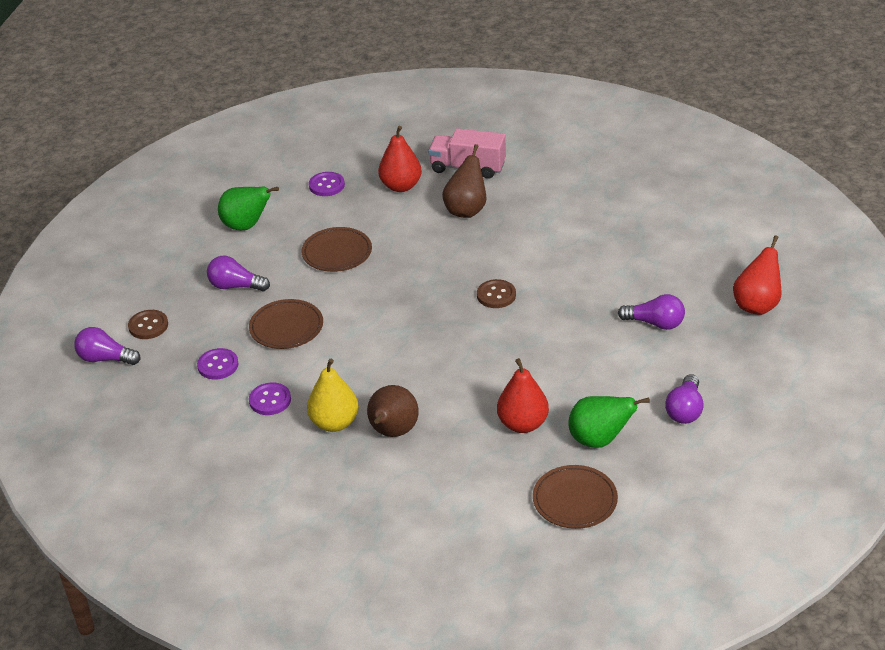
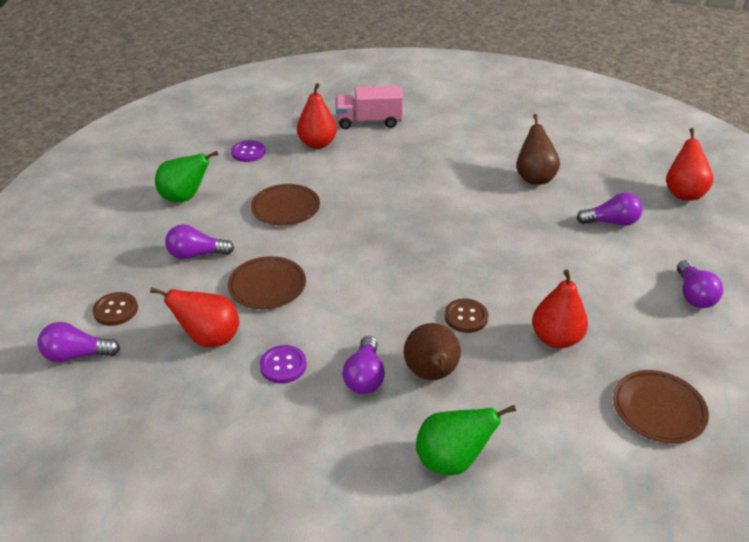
camera: 20 degrees left, 0 degrees up
(218, 365) = (209, 338): purple button -> red pear
(334, 423) = (365, 376): yellow pear -> purple light bulb
(466, 210) = (387, 155): brown pear -> brown pear (534, 178)
(496, 295) = (456, 221): brown button -> brown button (466, 317)
(599, 440) = (638, 340): green pear -> green pear (452, 460)

